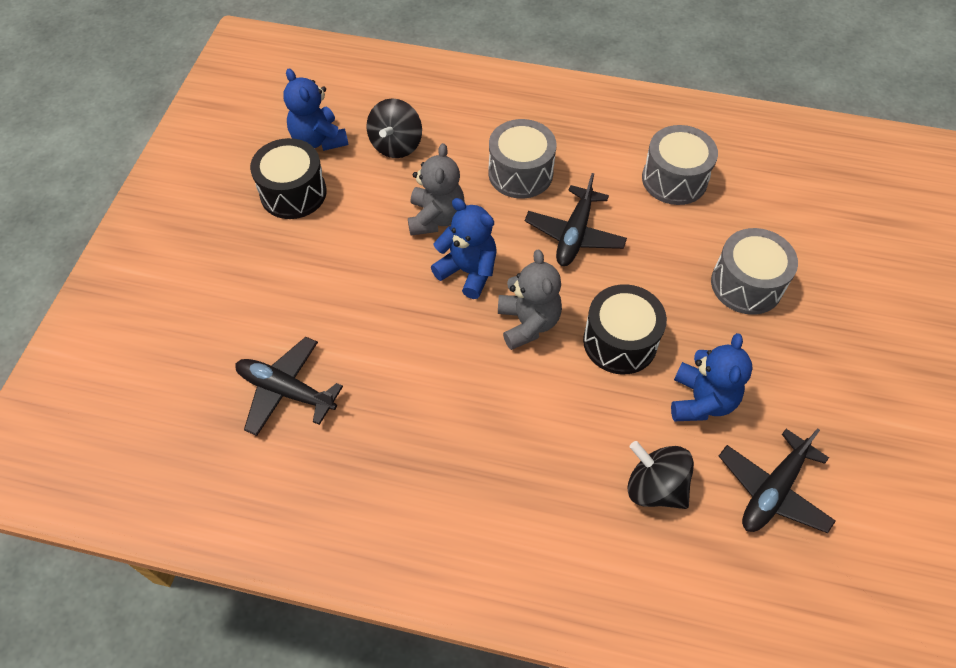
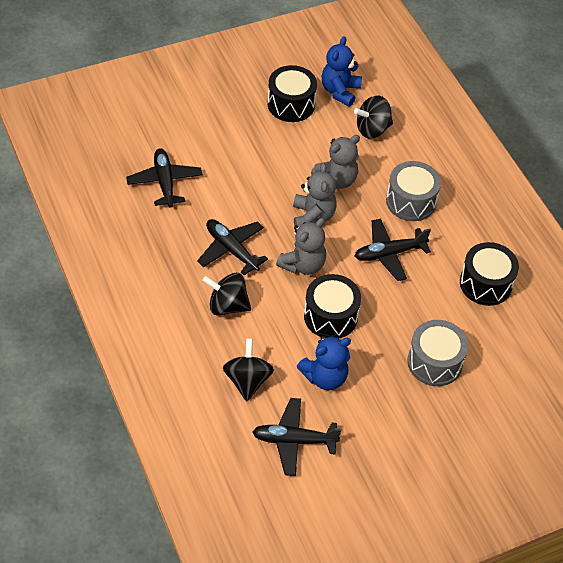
camera: 50 degrees right, 5 degrees down
(449, 382) = (231, 250): none -> black plane
(468, 271) = (313, 216): blue teddy bear -> grey teddy bear
(528, 439) = (227, 305): none -> black spinning top
(674, 179) = (485, 284): grey drum -> black drum

